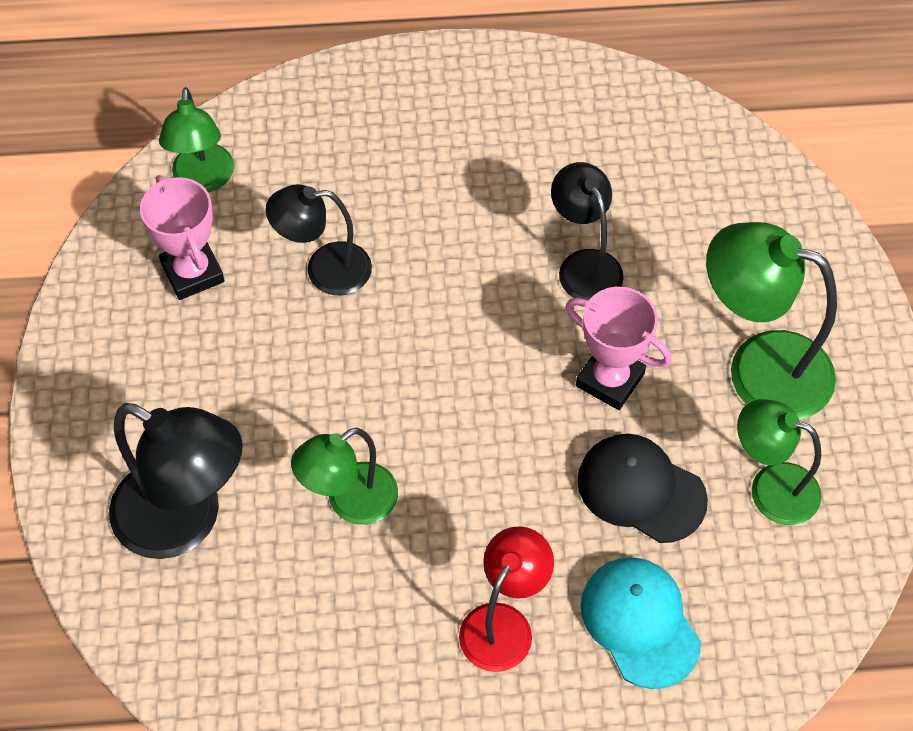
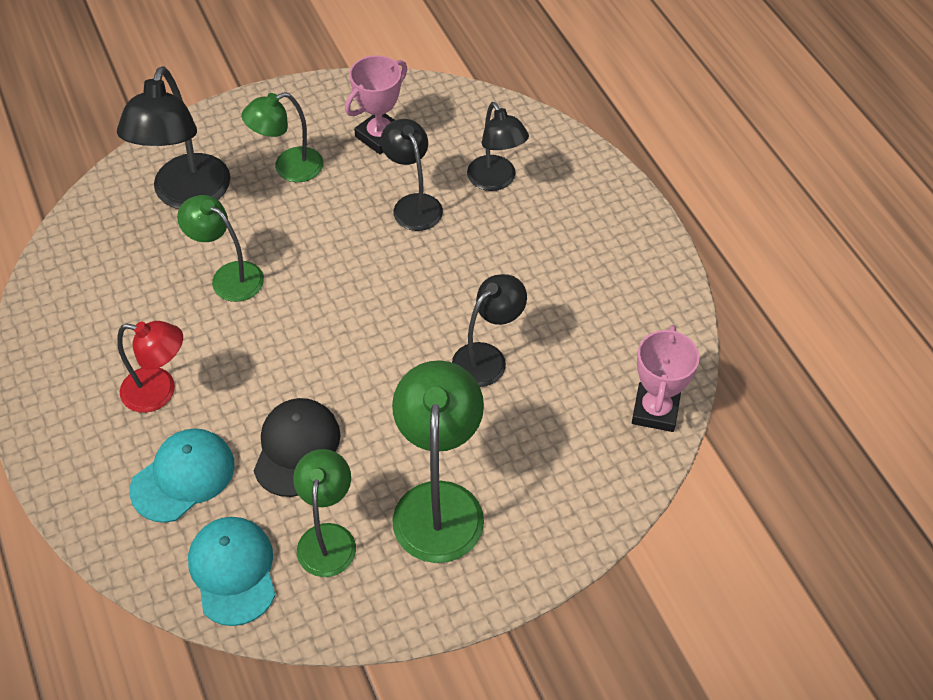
camera: 70 degrees right, 5 degrees down
(203, 180) = (459, 116): green lamp -> green lamp (289, 168)
(327, 176) = (496, 181): none -> black lamp
(610, 380) = (387, 402): pink trophy -> pink trophy (655, 410)
(785, 596) = (233, 571): none -> turquoise cap

